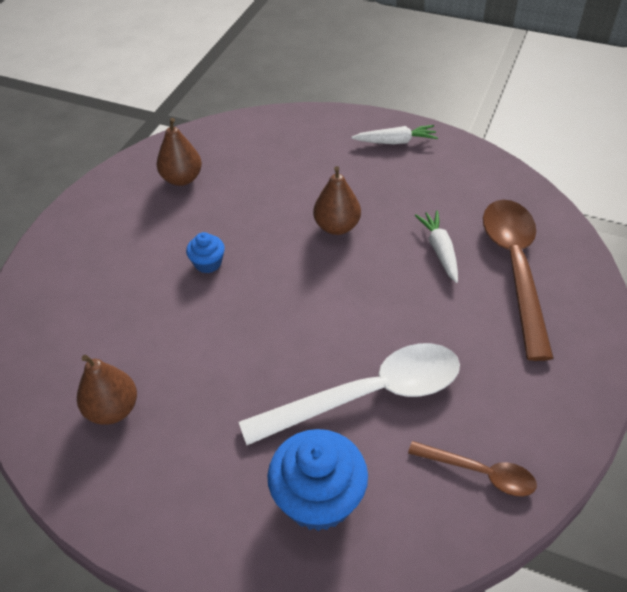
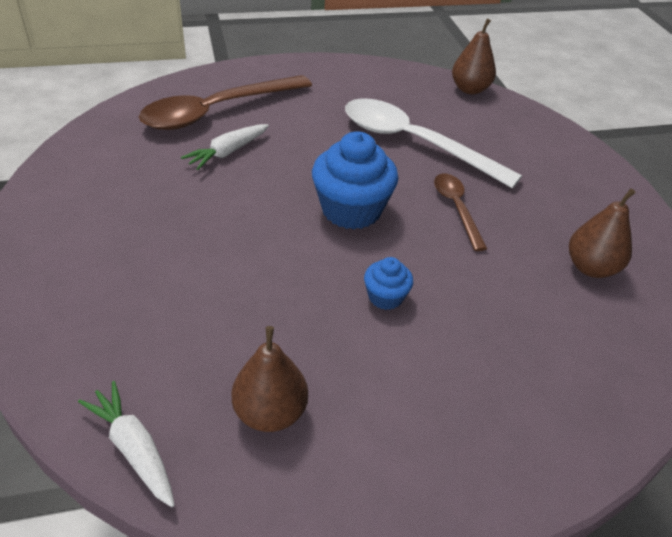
camera: 130 degrees left, 5 degrees down
(318, 498) = (509, 138): blue cupcake -> blue cupcake (351, 210)
(337, 227) = (247, 225): brown pear -> brown pear (470, 89)
(395, 142) = (57, 233): white carrot -> white carrot (134, 448)
(480, 473) = (416, 88): brown spoon -> brown spoon (456, 208)

